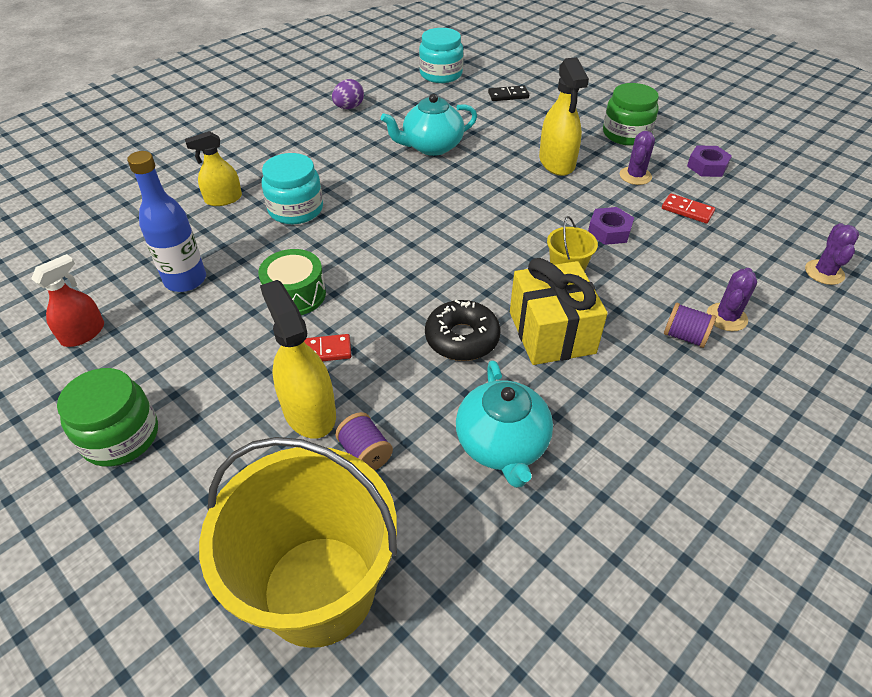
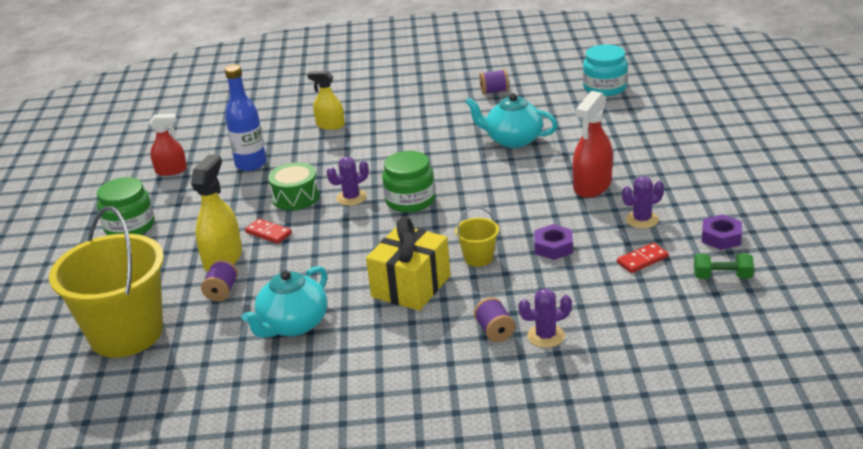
camera: 45 degrees right, 15 degrees down
(296, 209) = (363, 148): turquoise jar -> none
(349, 107) = (494, 91): purple egg -> purple spool
(462, 338) = (352, 263): black donut -> none
(508, 95) = (636, 122): black domino -> none
(557, 162) = (592, 186): yellow spray bottle -> red spray bottle
(626, 134) = (690, 187): green jar -> green jar (410, 200)
(687, 210) = (642, 260): red domino -> red domino turned 75 degrees clockwise
(756, 198) = (722, 277): none -> green dumbbell
(824, 272) = (681, 349): purple cactus -> purple cactus (351, 198)

